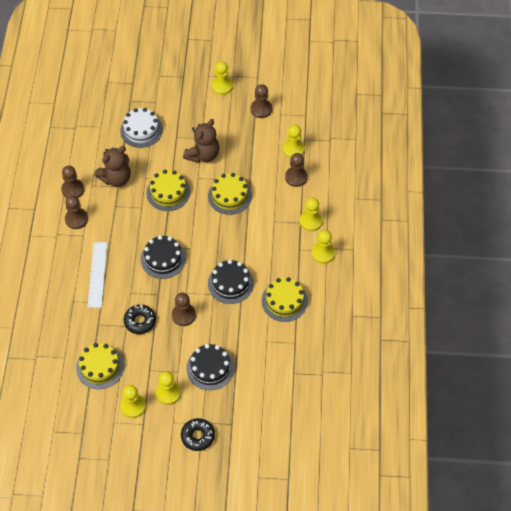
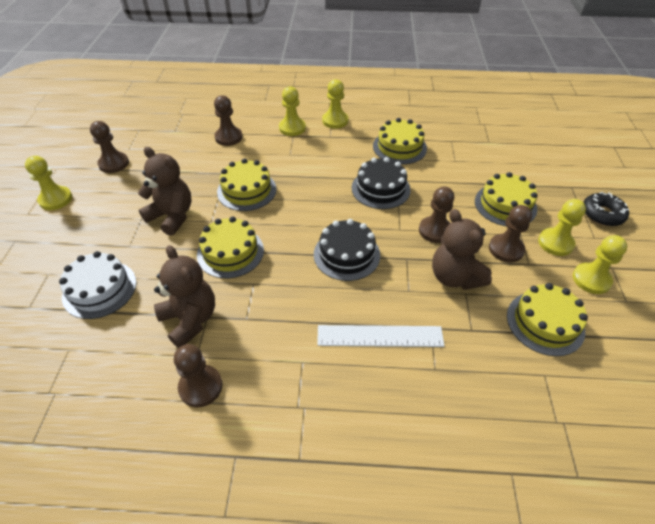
camera: 90 degrees left, 10 degrees down
(76, 219) = (267, 376): brown pawn -> brown pawn (506, 249)
(140, 321) = (455, 277): black donut -> brown teddy bear
(210, 368) = (505, 205): black cake -> yellow cake
(293, 149) = (186, 139): yellow pawn -> none

